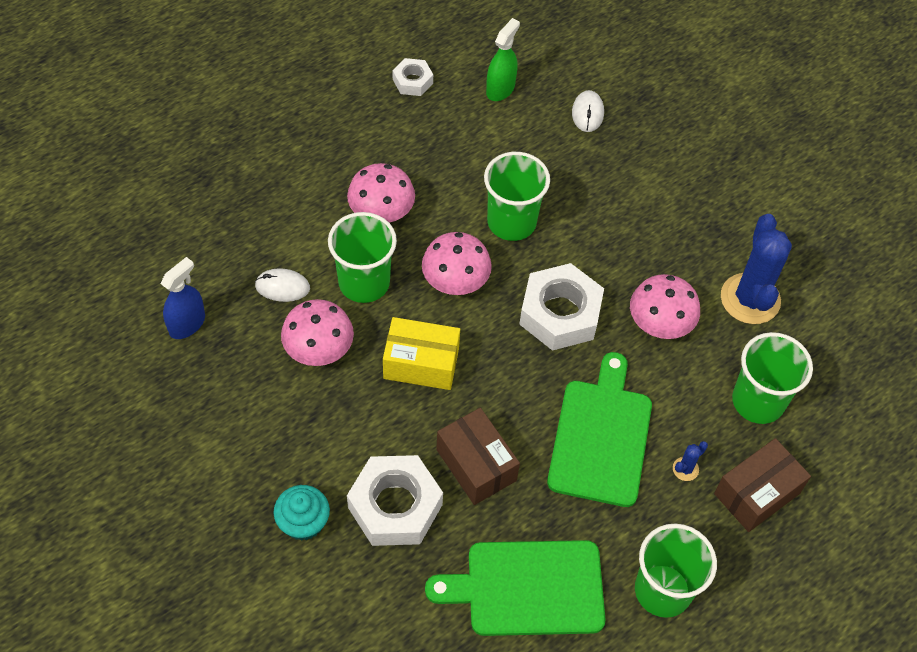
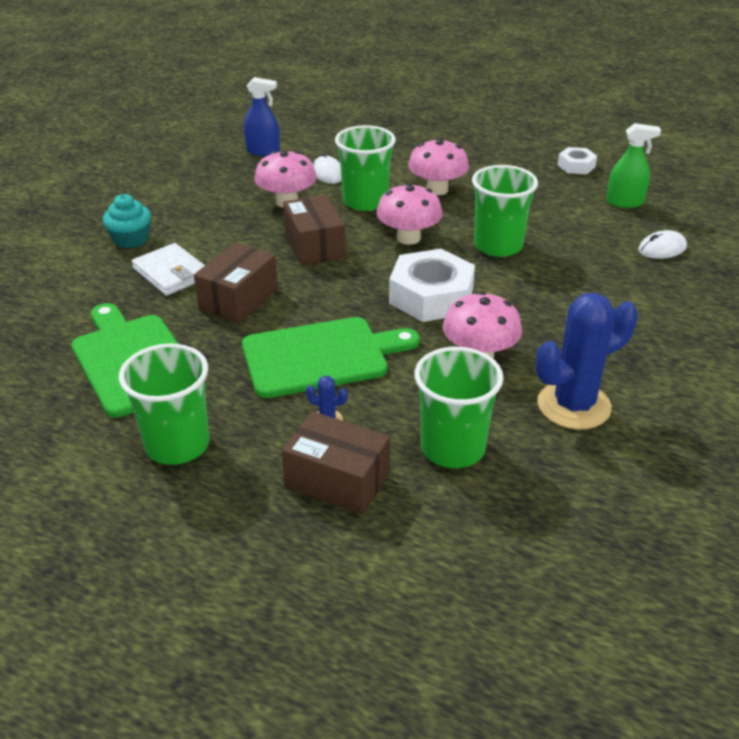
camera: 65 degrees right, 20 degrees down
(395, 506) = (171, 273): white nut -> white wallet
(421, 363) = (315, 246): yellow box -> brown box

